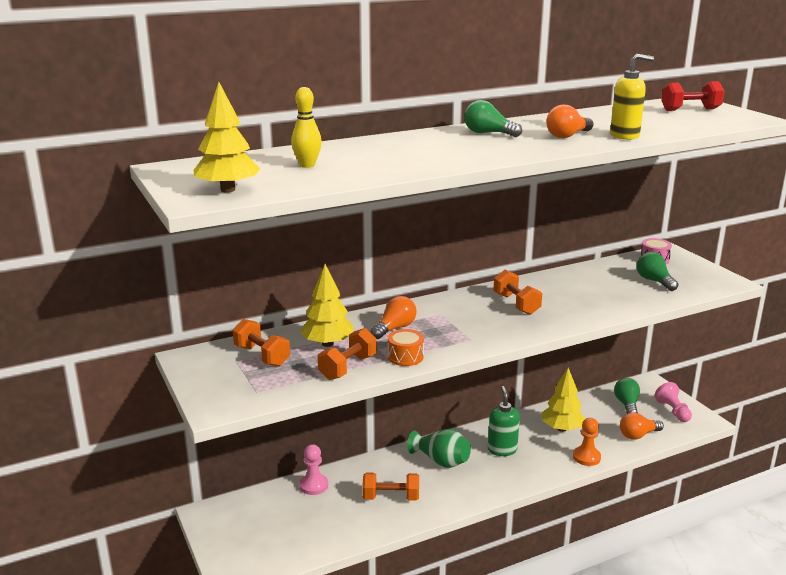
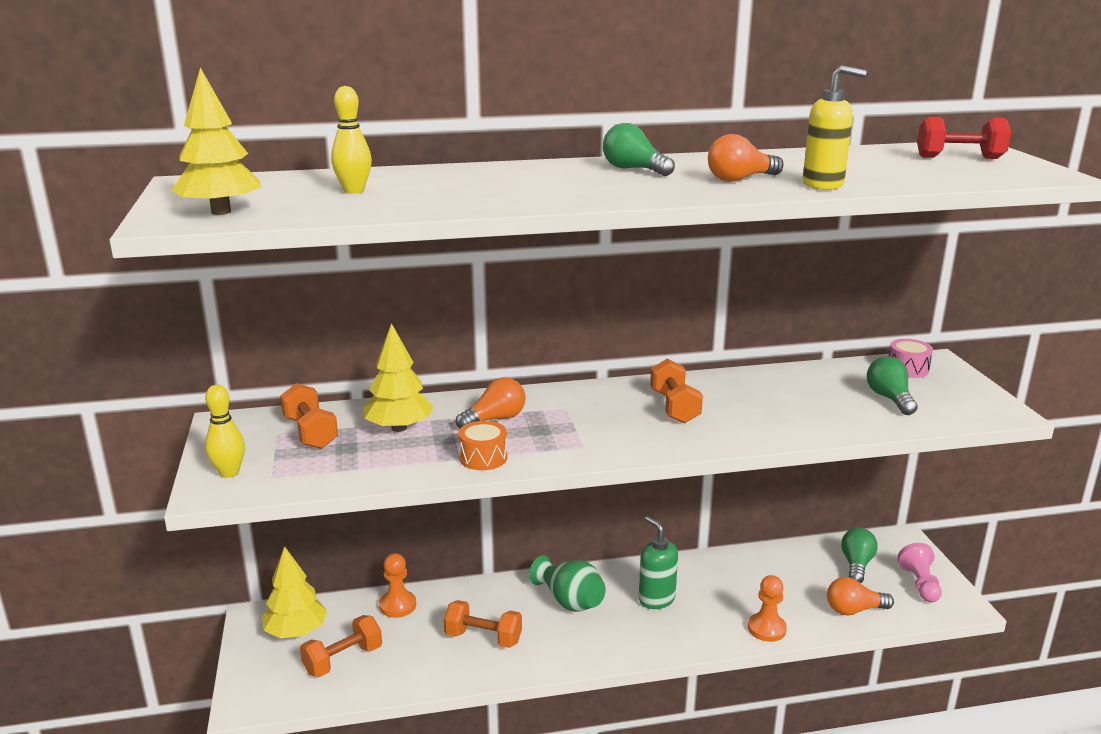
camera: 15 degrees right, 0 degrees up
(220, 393) = (229, 473): none -> yellow bowling pin
(313, 485) = (398, 605): pink pawn -> orange pawn
(348, 367) = (402, 462): orange dumbbell -> orange dumbbell (343, 660)
(502, 450) = (656, 599): green soap dispenser -> green soap dispenser turned 45 degrees counterclockwise
(562, 428) = (750, 583): yellow tree -> yellow tree (296, 632)

